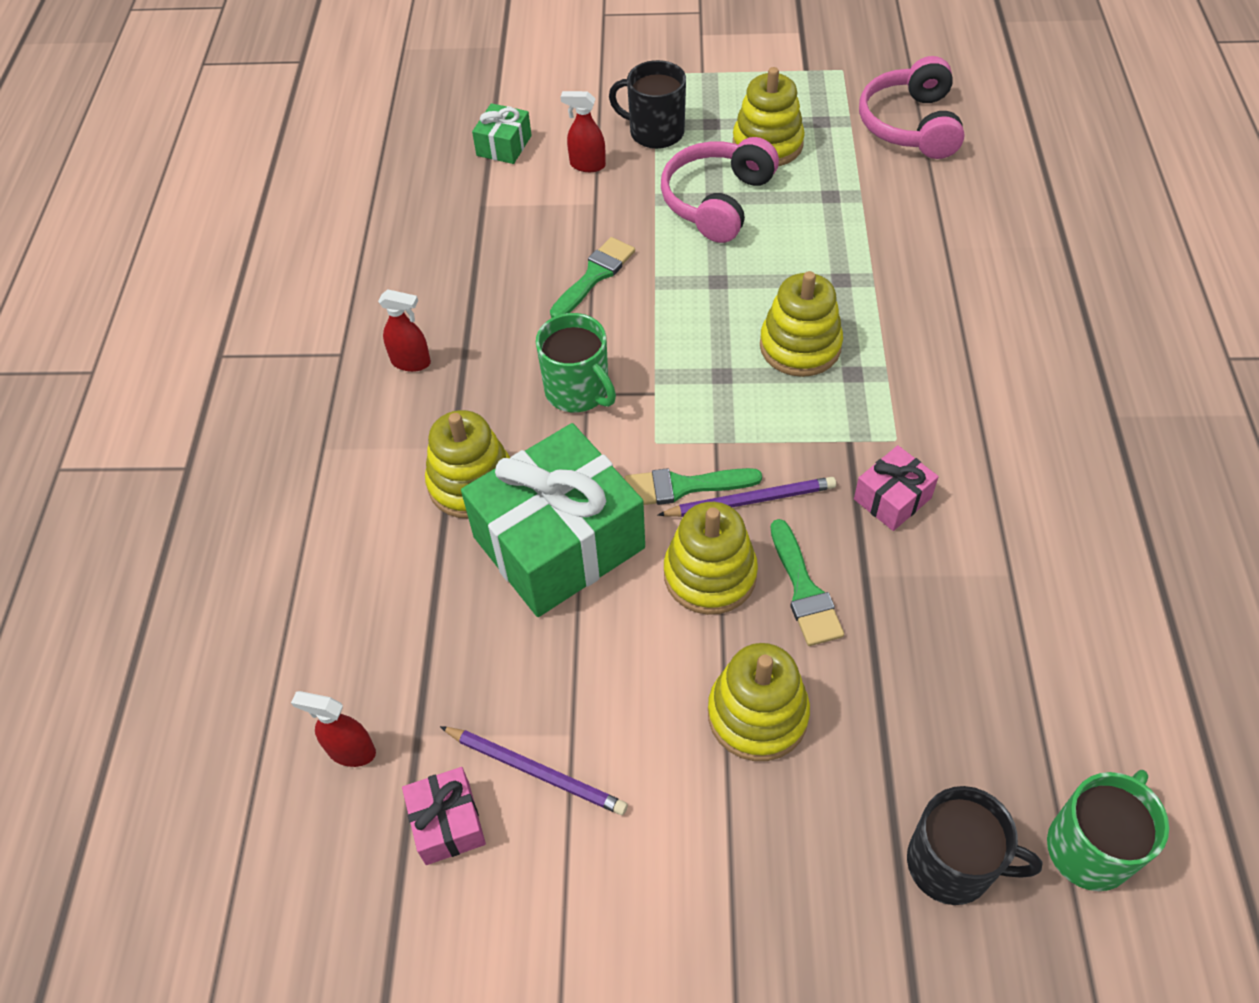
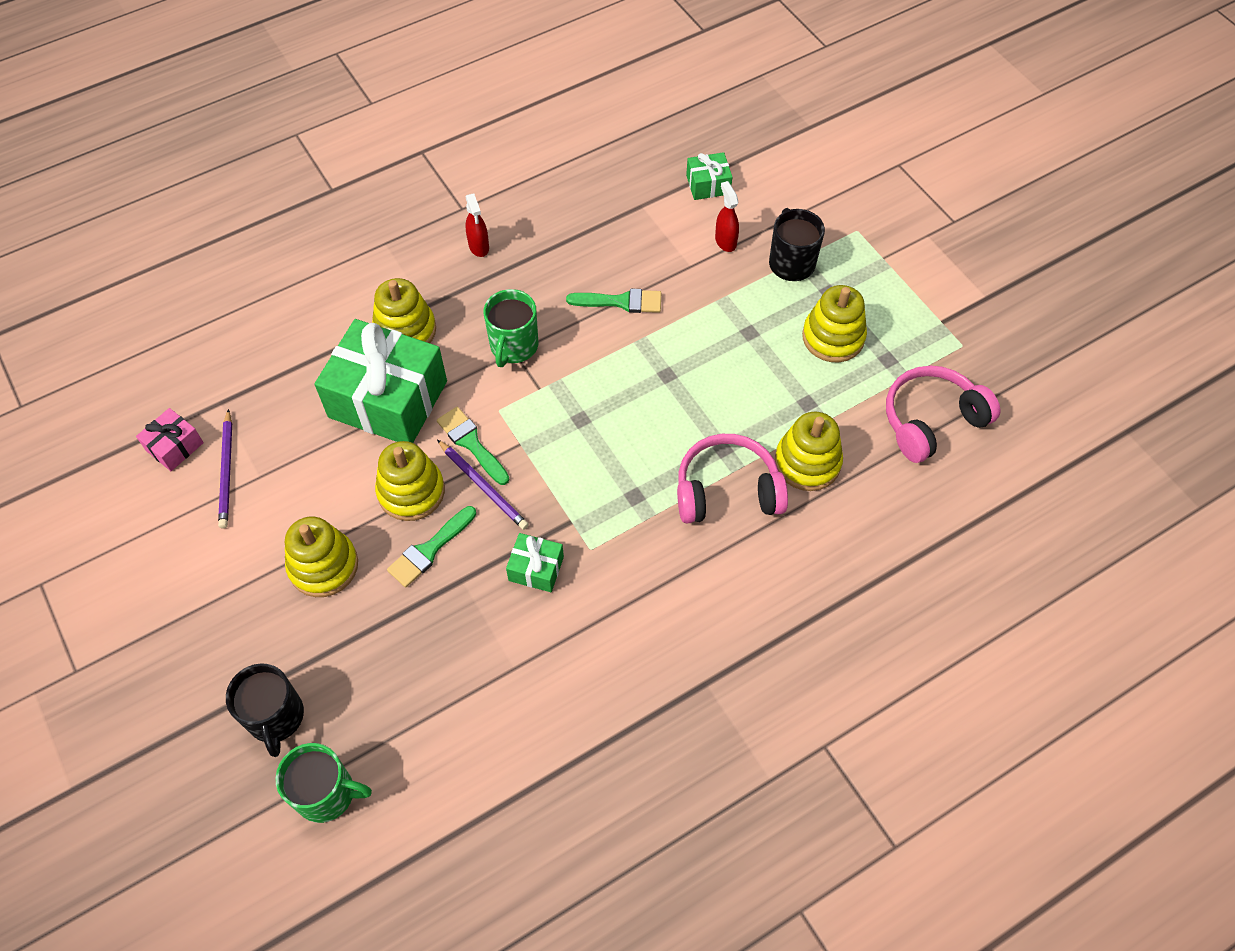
camera: 55 degrees right, 5 degrees up
(351, 751) = (194, 377): red spray bottle -> none
(717, 201) = (747, 336): pink headphones -> pink headphones (727, 490)
(800, 346) = (638, 452): yellow stacking toy -> yellow stacking toy (807, 462)
(892, 498) = (536, 569): pink gift -> green gift

